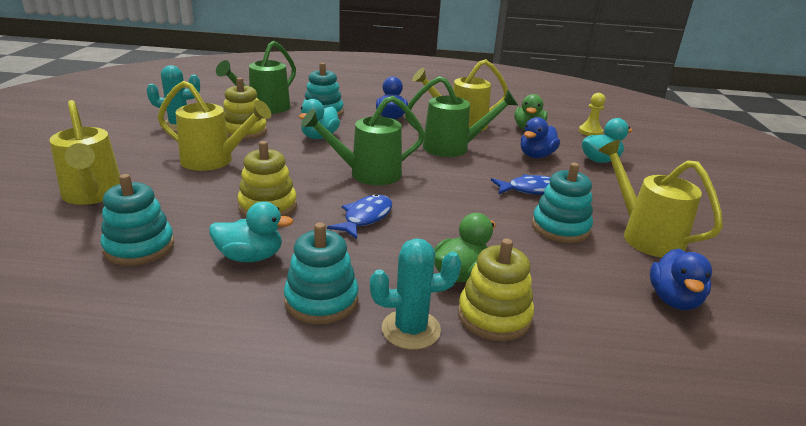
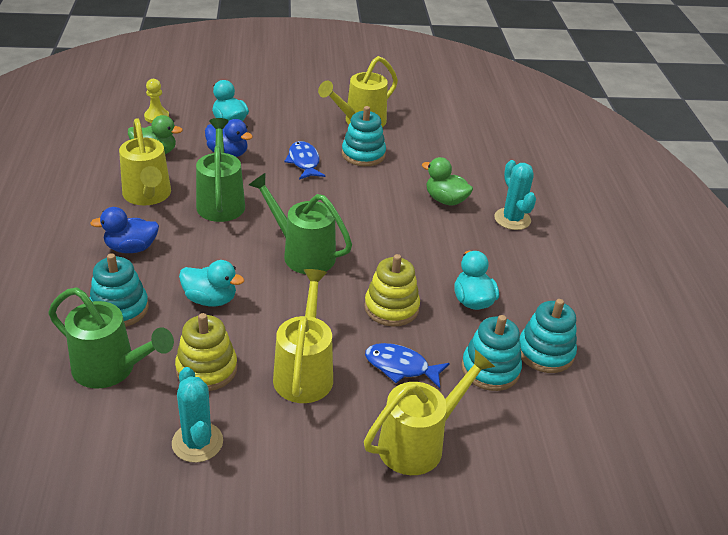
camera: 100 degrees left, 10 degrees up
(321, 300) = (505, 257): turquoise stacking toy -> turquoise stacking toy (545, 352)
(365, 218) = (387, 248): blue fish -> blue fish (401, 367)
(367, 174) = (302, 253): green watering can -> green watering can turned 150 degrees clockwise
(494, 316) = (483, 188): yellow stacking toy -> none
(673, 299) = (433, 125): blue duck -> none

